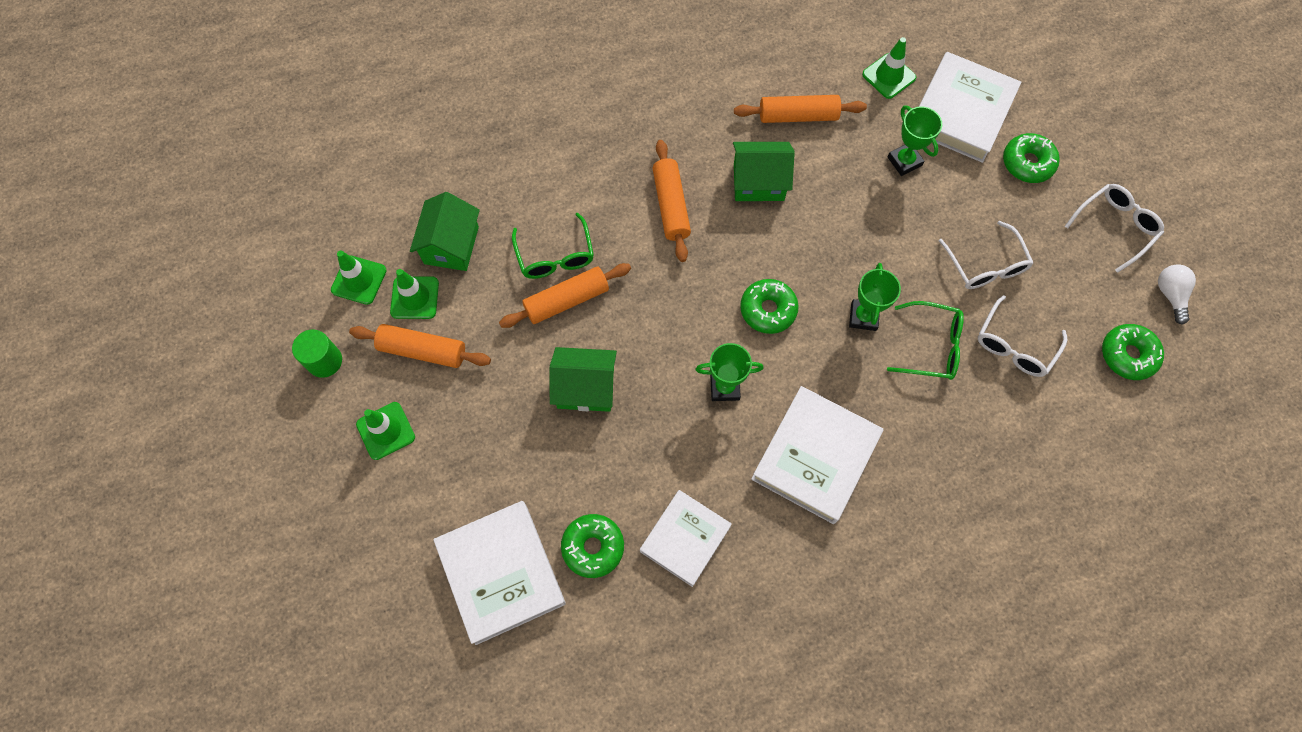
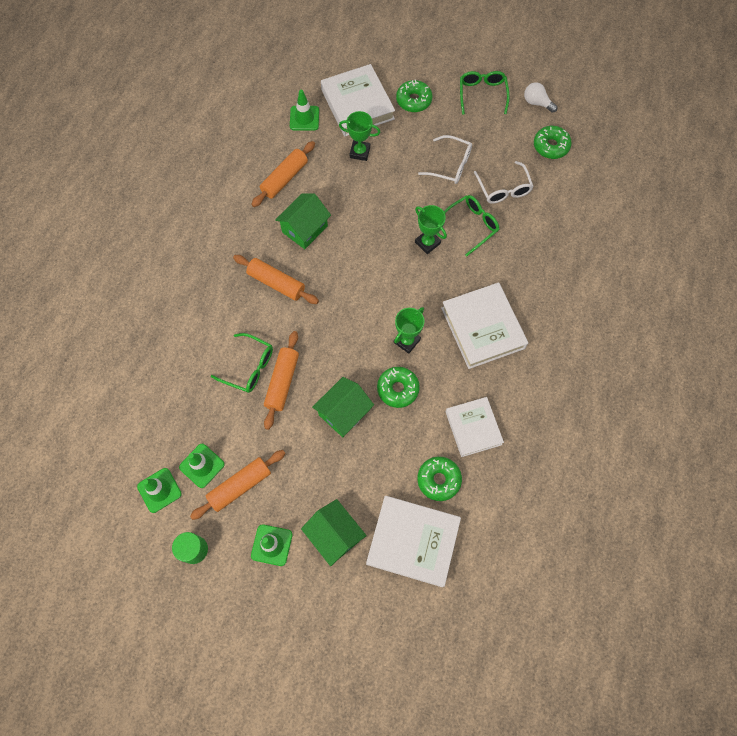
camera: 50 degrees left, 0 degrees up
(451, 245) = (187, 419): green house -> green house (334, 535)
(768, 310) = (382, 284): green donut -> green donut (397, 389)
(1115, 227) = (482, 94): white glasses -> green glasses

